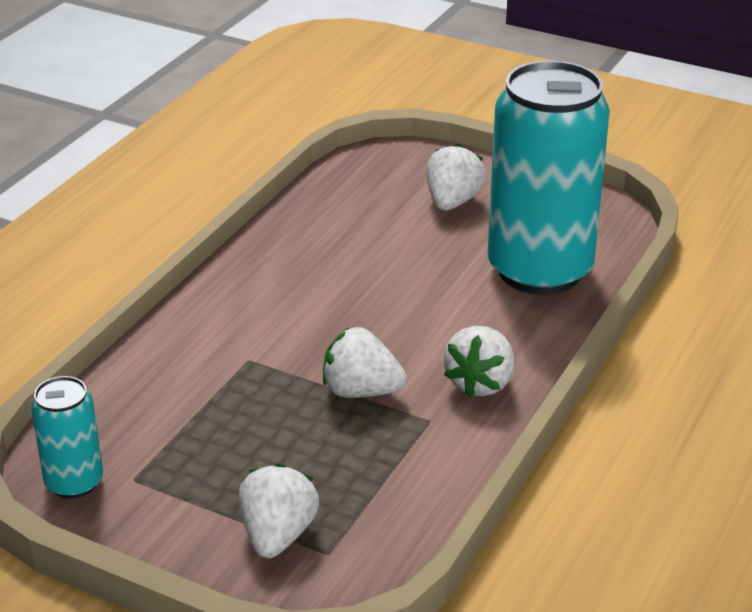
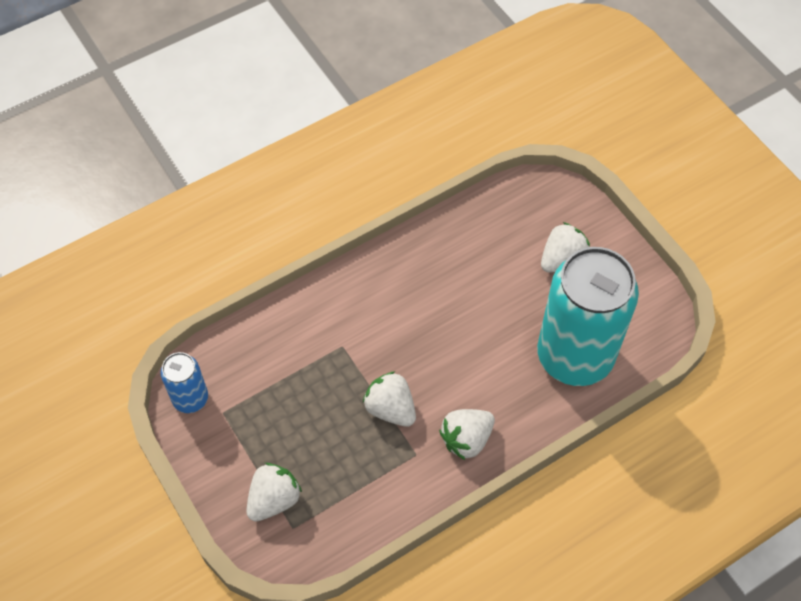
camera: 30 degrees right, 25 degrees up
(74, 482) = (190, 398): turquoise can -> blue can

